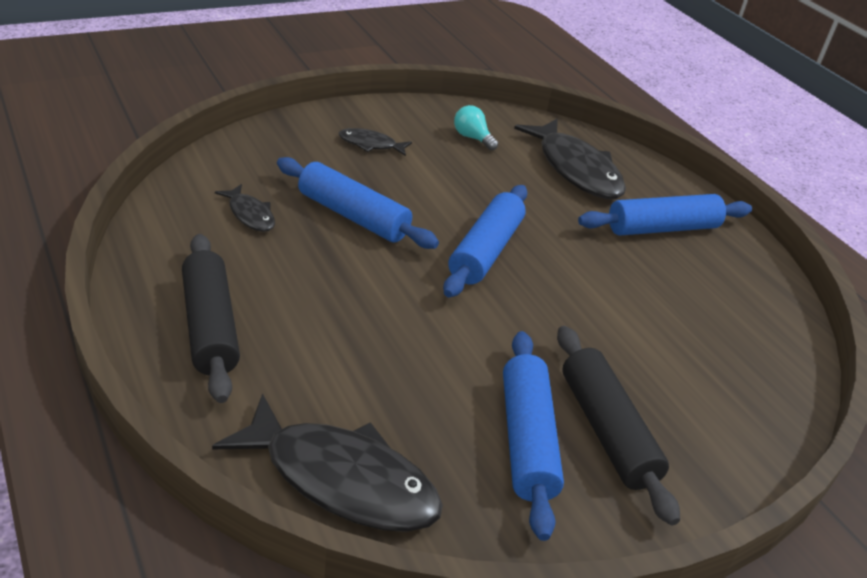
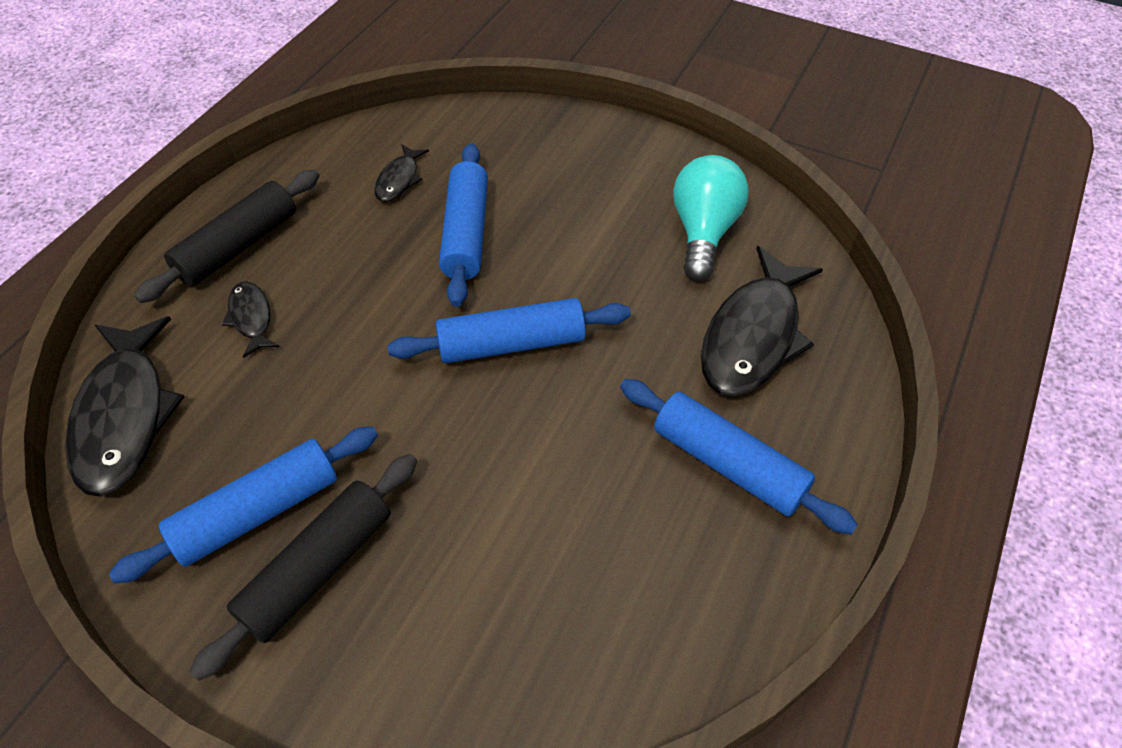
camera: 60 degrees right, 15 degrees up
(370, 144) = (594, 179): black fish -> black fish (251, 318)
(472, 138) = (703, 232): turquoise light bulb -> turquoise light bulb, size x1.85

